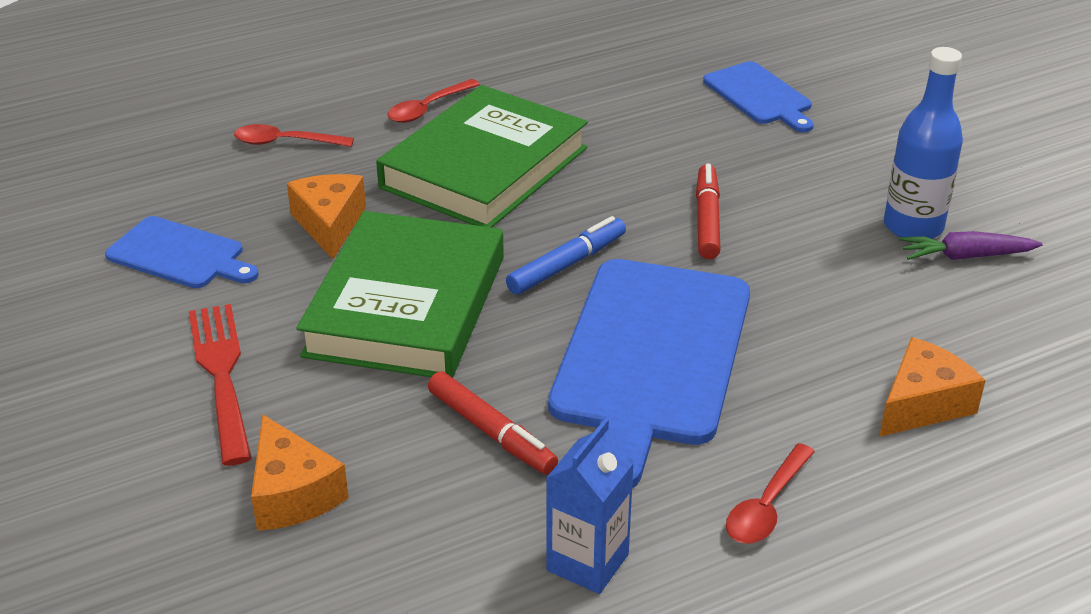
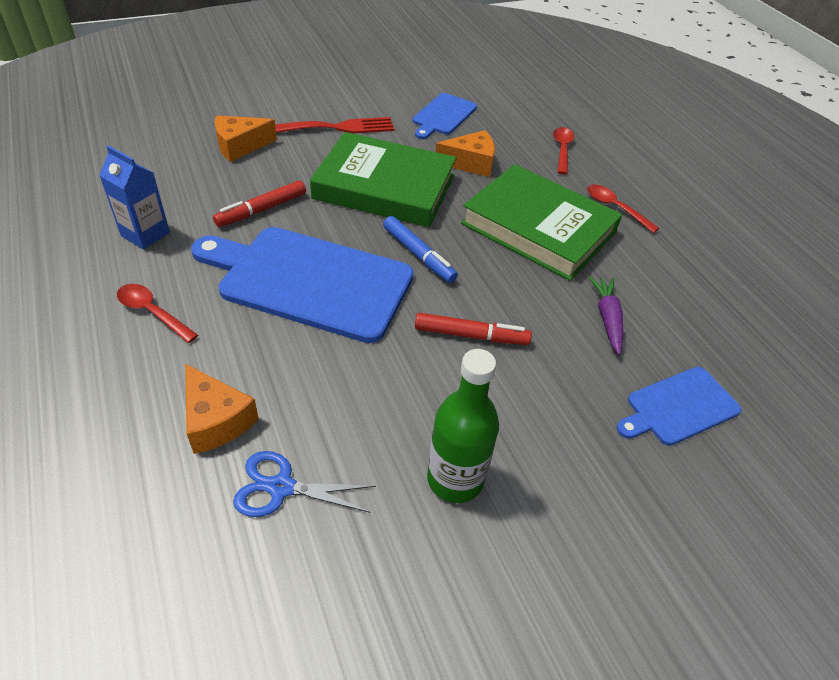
camera: 90 degrees right, 10 degrees up
(913, 227) = (455, 479): blue bottle -> green bottle
(965, 256) = (404, 510): purple carrot -> purple carrot (607, 318)
(983, 339) = (281, 487): none -> blue scissors

